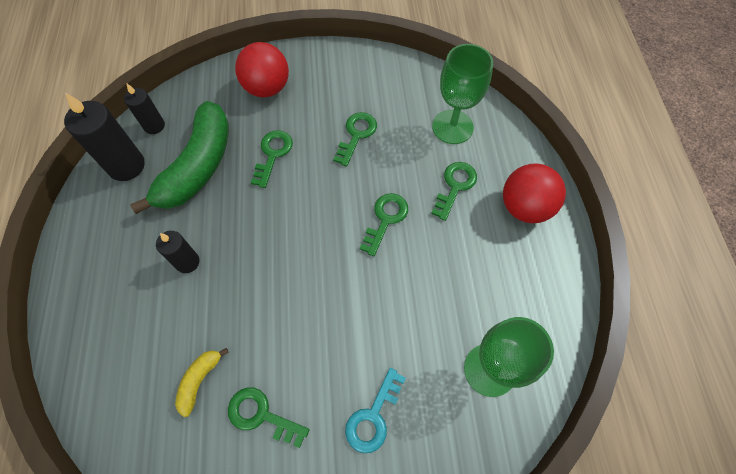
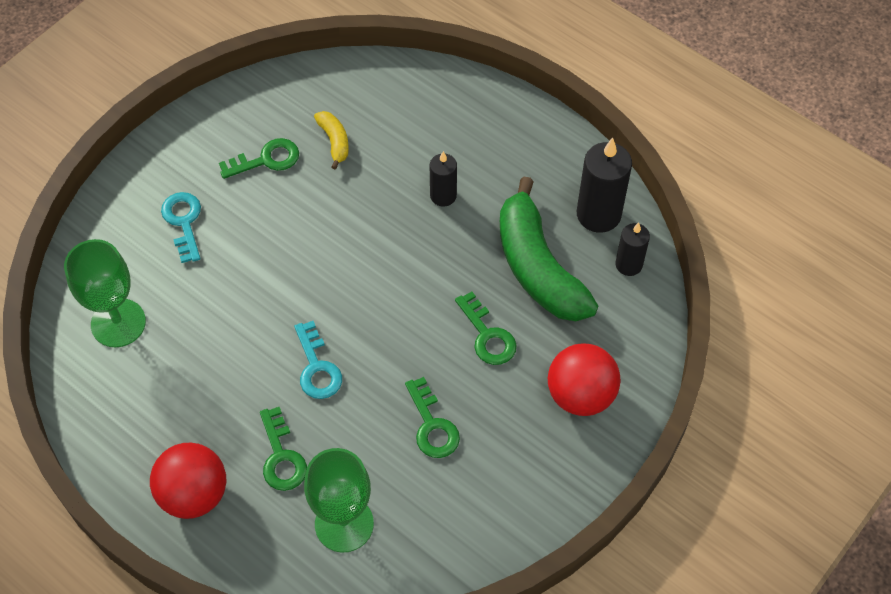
camera: 135 degrees right, 5 degrees down
(385, 219) = (317, 368): green key -> turquoise key

